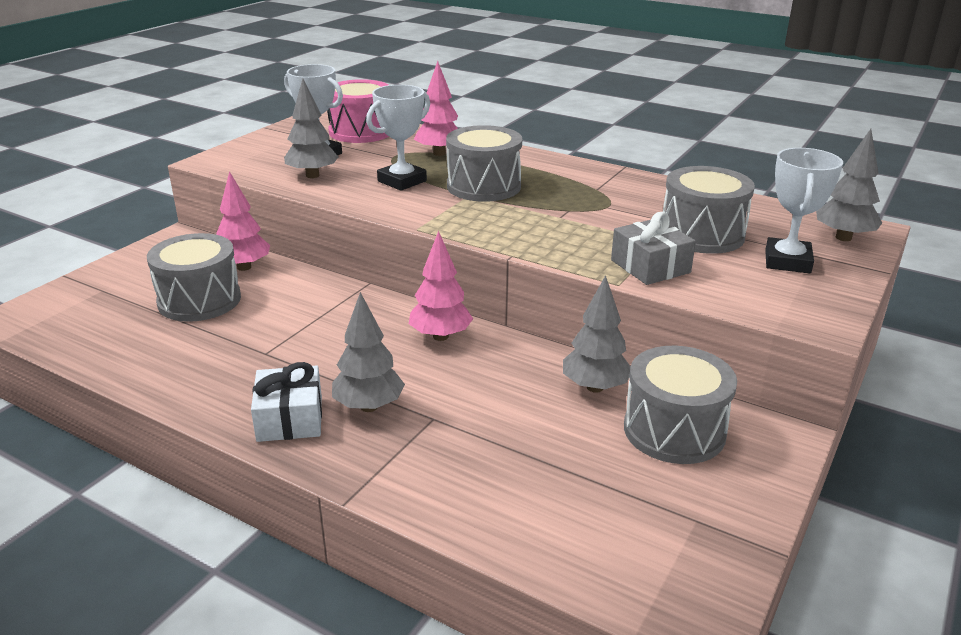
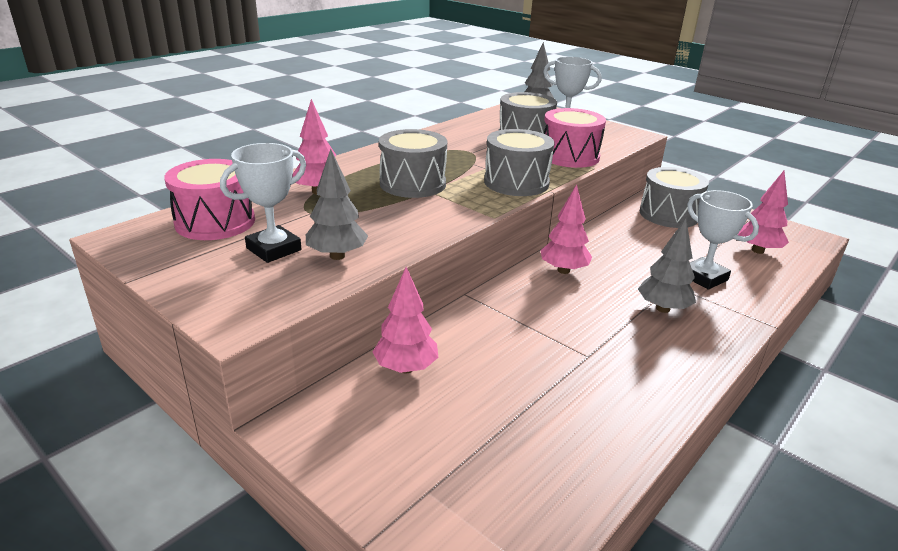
camera: 80 degrees left, 0 degrees up
(199, 300) = (477, 400): grey drum -> grey drum (516, 182)
(290, 418) = (686, 345): white gift -> none
(402, 181) = (381, 214): white trophy -> white trophy (704, 277)
(587, 522) = (757, 250): none -> pink tree
(595, 387) = (628, 227): grey tree -> none
(650, 266) = (569, 156): grey gift -> pink drum

